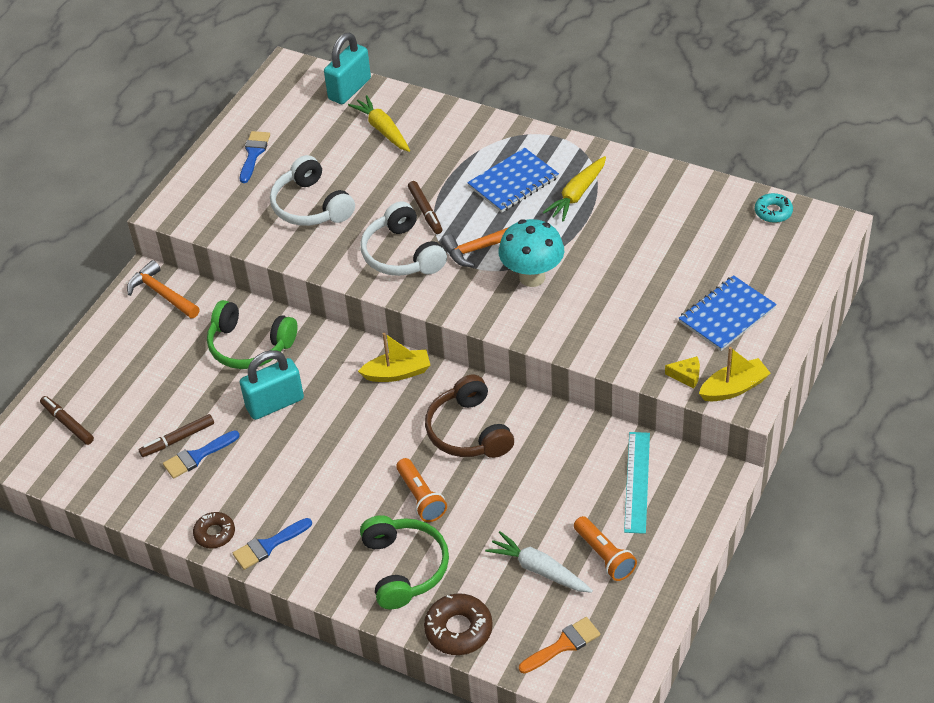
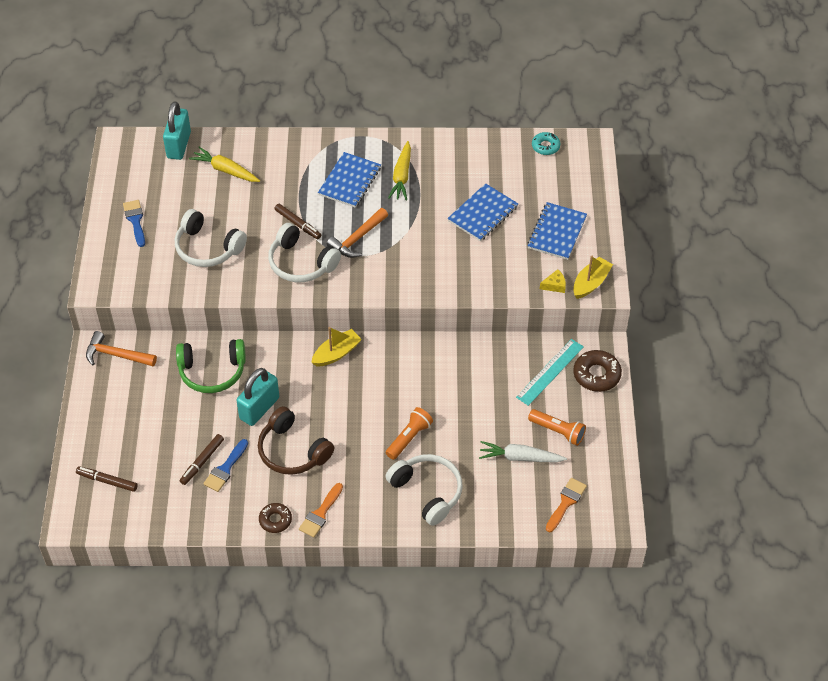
camera: 30 degrees left, 5 degrees up
(268, 545) = (320, 513): blue brush -> orange brush
(404, 568) = (427, 492): green headphones -> white headphones
(421, 497) = (409, 438): orange flashlight -> orange flashlight turned 90 degrees counterclockwise
(458, 629) = (490, 520): brown donut -> brown donut (596, 375)
(468, 431) = (413, 378): brown headphones -> brown headphones (292, 451)
(532, 277) = (406, 249): turquoise mushroom -> none
(637, 482) = (550, 372): turquoise ruler -> turquoise ruler turned 60 degrees clockwise
(648, 265) = (483, 214): none -> blue notebook

